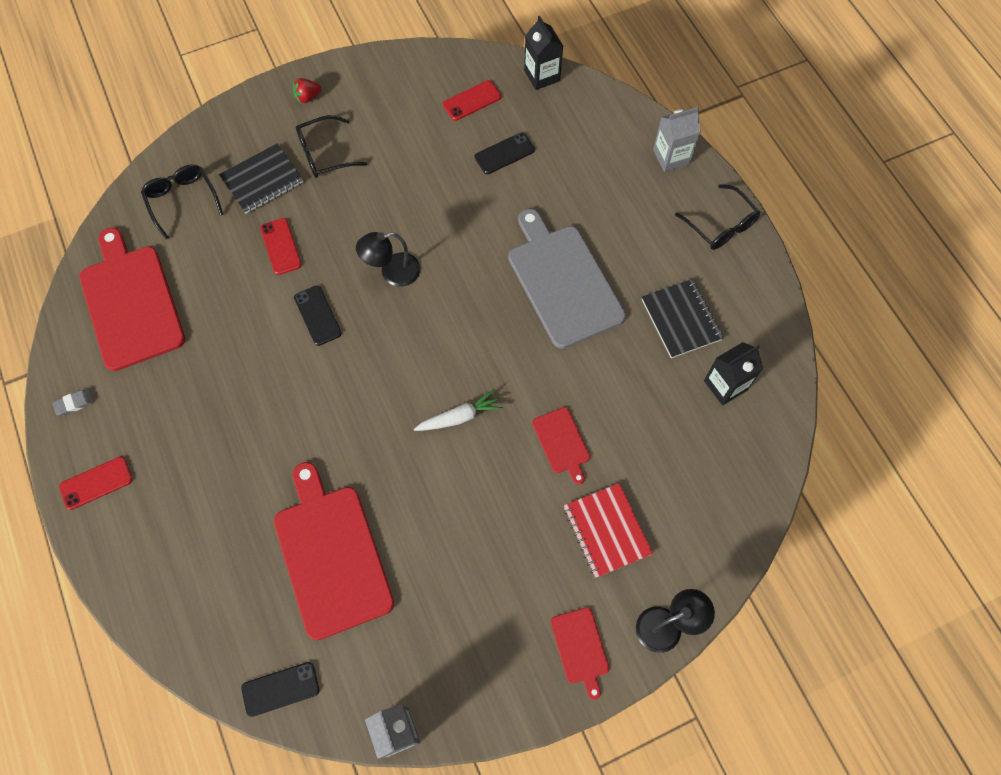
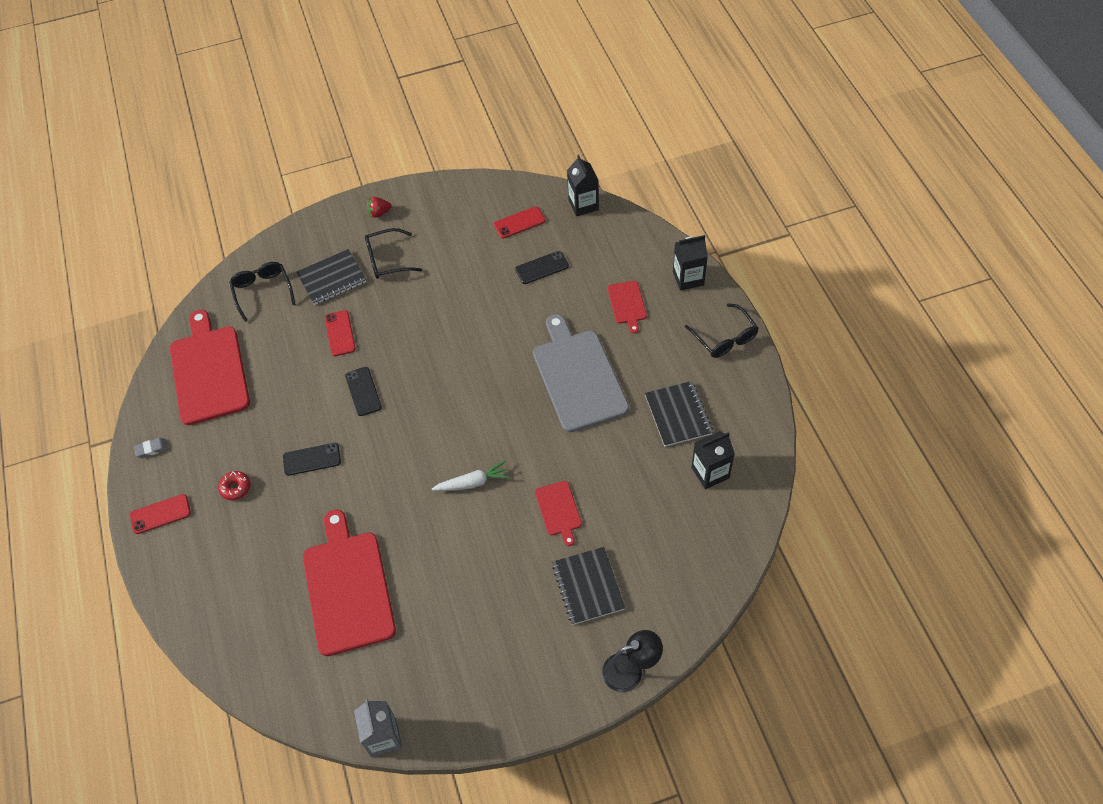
camera: 10 degrees right, 10 degrees down
(182, 444) = (235, 488): none -> red donut
(280, 689) = (290, 693): black phone -> black phone (312, 459)
(392, 272) = (431, 360): black lamp -> none
(580, 648) = (551, 682): red cutting board -> red cutting board (627, 304)
(607, 530) = (588, 586): red notebook -> black notebook
(671, 157) = (688, 278): grey carton -> black carton

